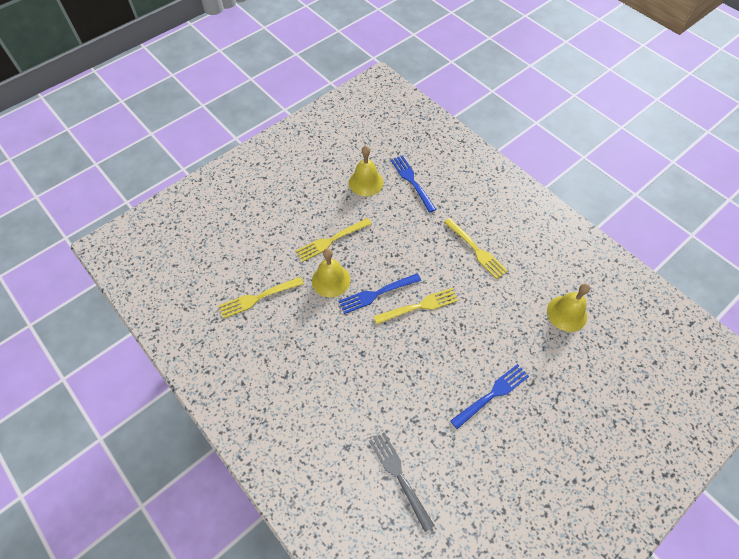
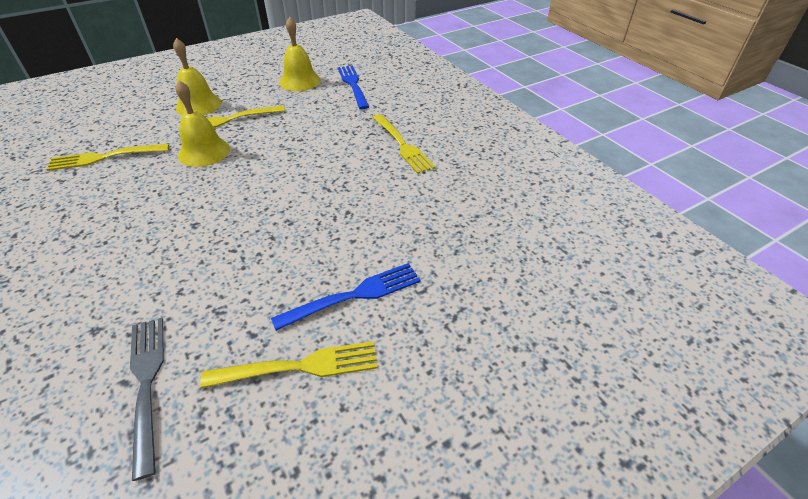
camera: 10 degrees right, 15 degrees down
(377, 294) = (252, 170): blue fork -> none
(419, 306) = (300, 187): yellow fork -> yellow fork (299, 366)
(567, 313) = (504, 218): yellow bell -> yellow bell (198, 105)

